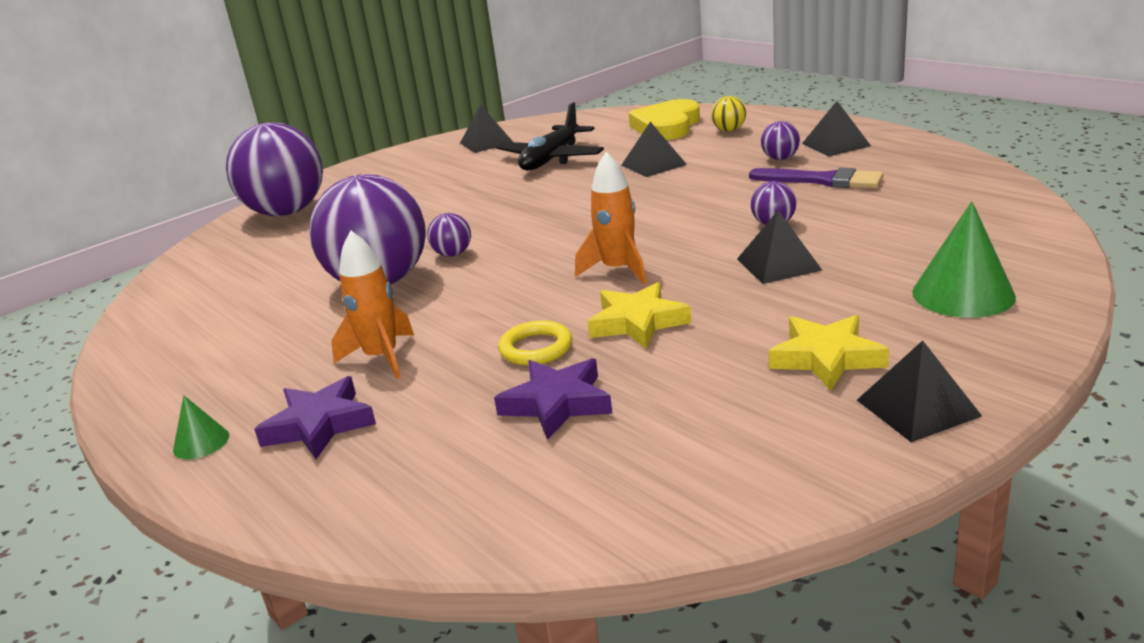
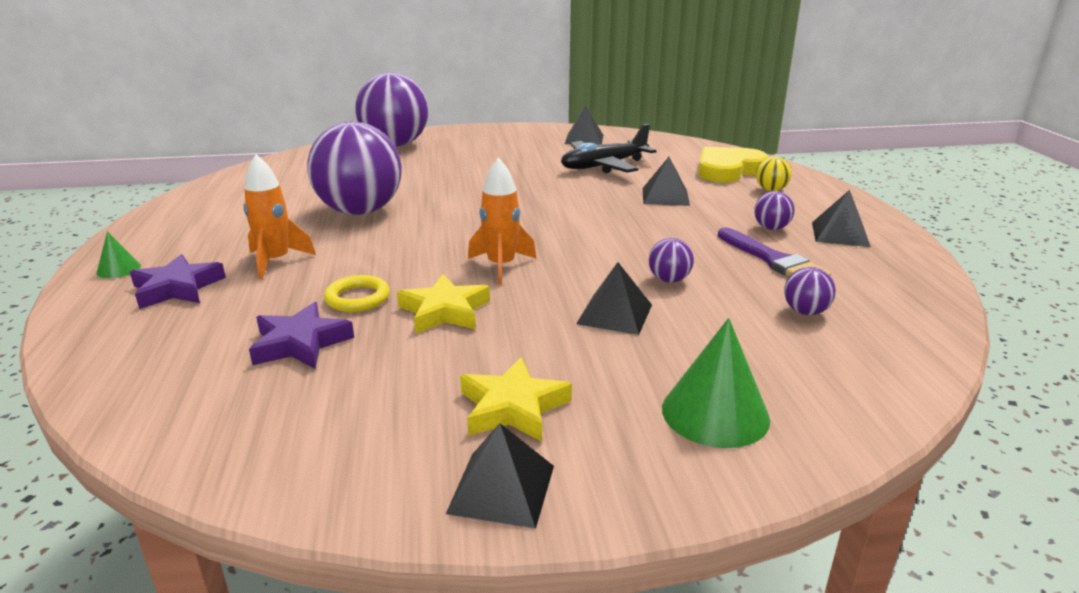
camera: 30 degrees right, 0 degrees up
(453, 254) = (429, 210): purple ball -> purple ball (805, 312)

